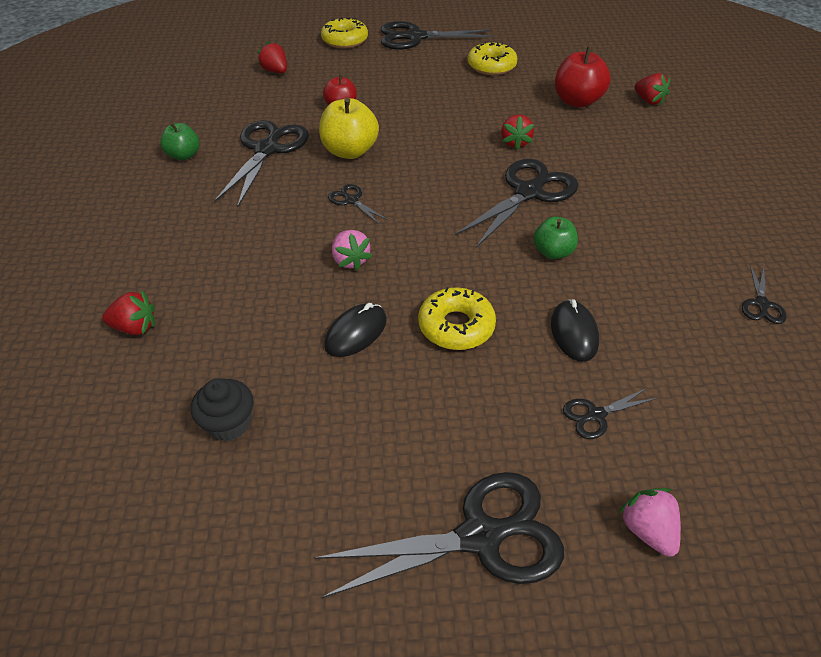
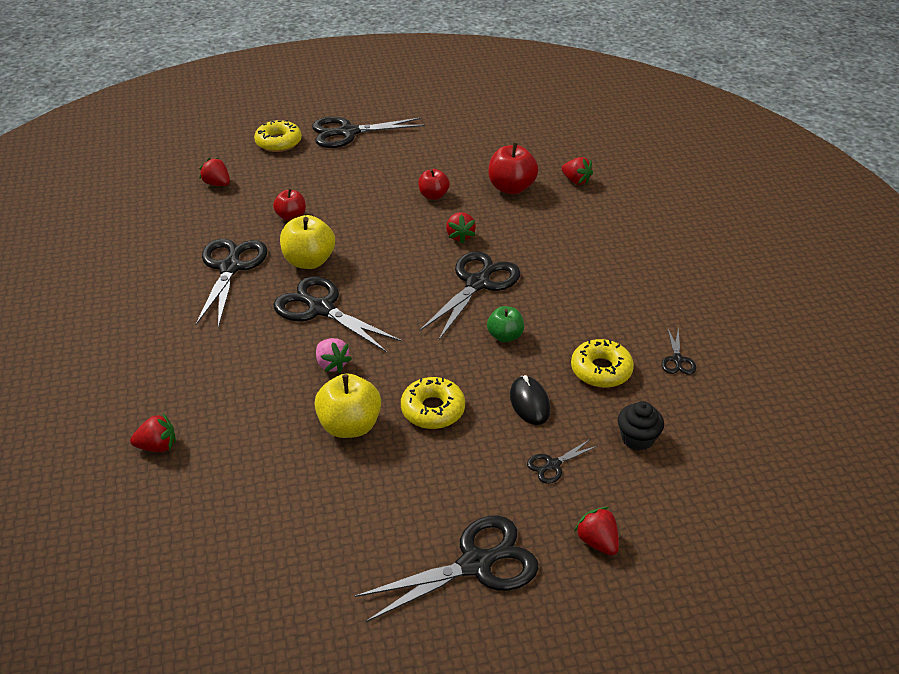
camera: 10 degrees left, 5 degrees down
(184, 155) = (152, 282): green apple -> none
(229, 423) = (261, 512): black cupcake -> black cupcake (637, 438)
(351, 200) = (321, 309): black scissors -> black scissors, size x2.14
(356, 332) = (350, 425): black mouse -> yellow apple
(491, 66) = (427, 158): yellow donut -> yellow donut (601, 370)
(492, 101) = (433, 195): none -> red apple
(647, 530) = (597, 541): pink strawberry -> red strawberry

